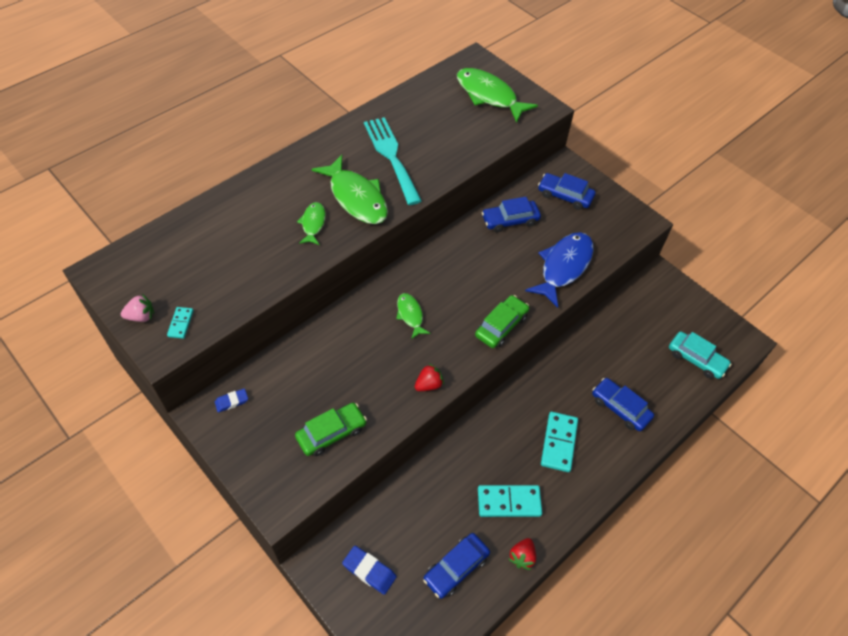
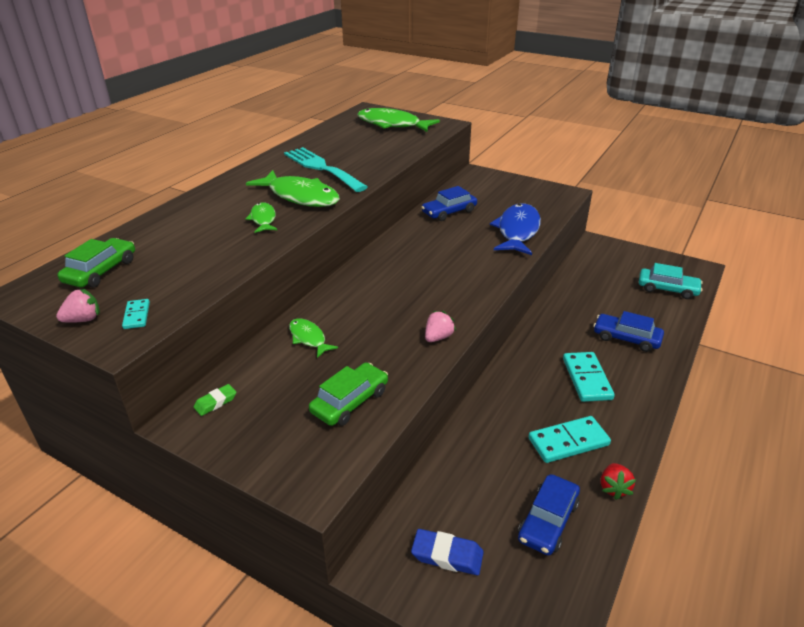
camera: 15 degrees left, 20 degrees down
(232, 401) = (215, 402): blue eraser -> green eraser
(410, 315) = (389, 290): green fish -> green fish (308, 338)
(429, 384) = (438, 337): red strawberry -> pink strawberry
(501, 326) = (485, 280): green car -> green car (101, 271)
(565, 196) = (488, 190): blue car -> none

